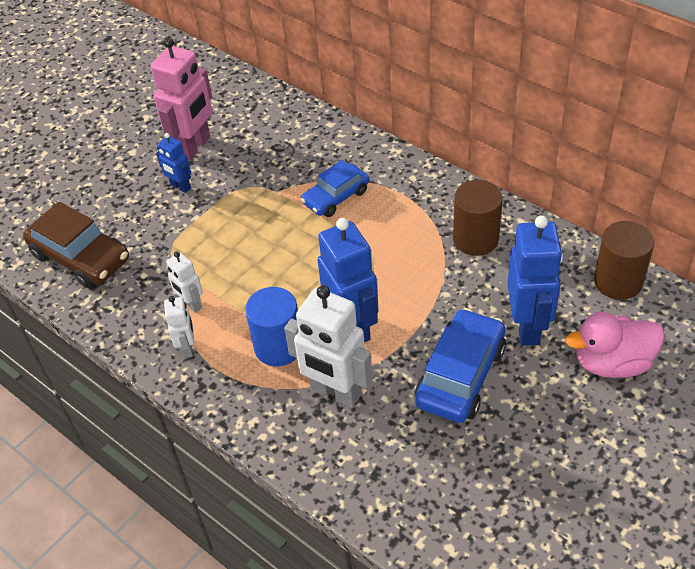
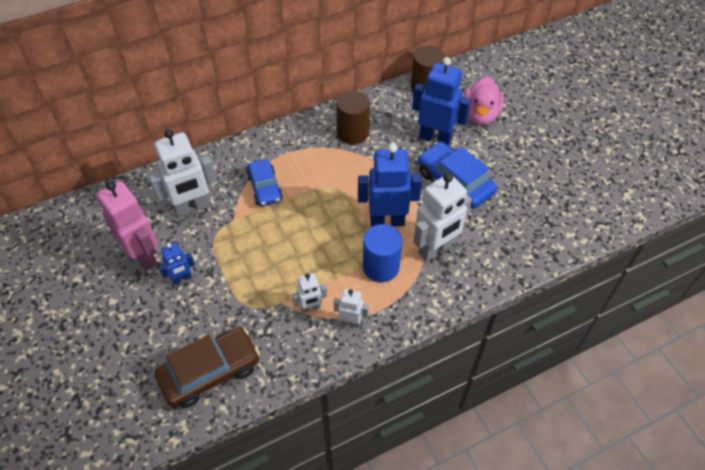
camera: 70 degrees left, 5 degrees up
(274, 153) = (192, 208): none -> white robot

